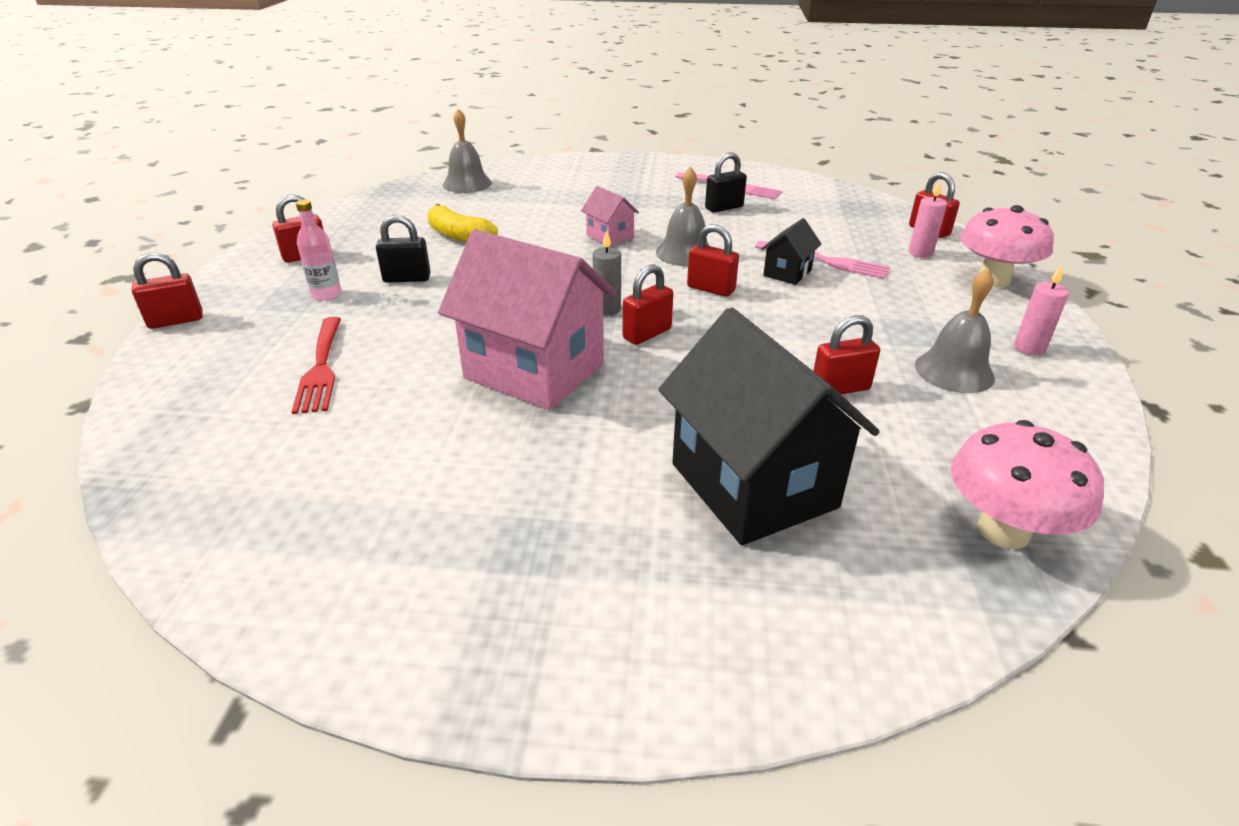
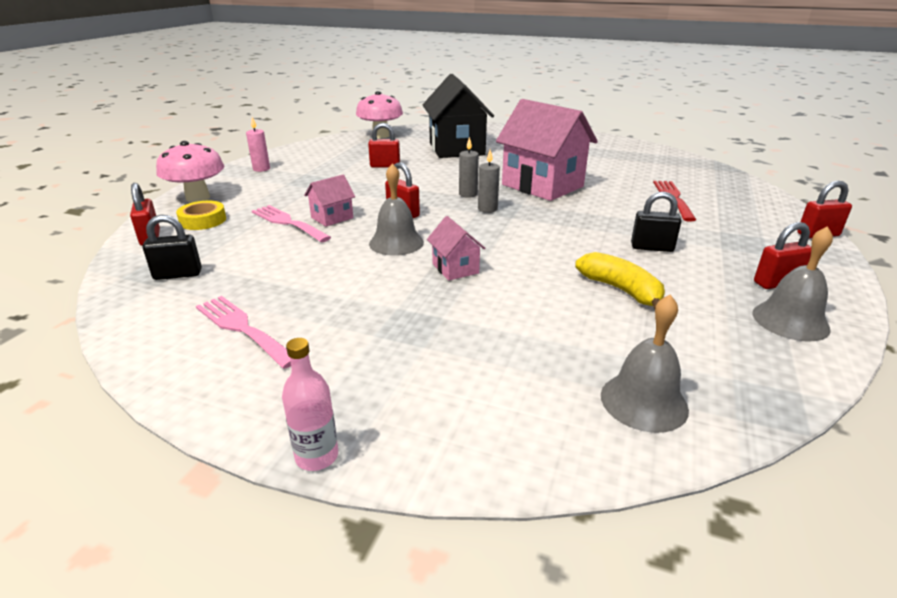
camera: 165 degrees left, 5 degrees down
(326, 294) = (714, 242): pink bottle -> pink bottle (317, 456)
(647, 334) = (468, 194): red padlock -> grey candle
(724, 208) = (299, 292): black padlock -> black padlock (178, 274)
(787, 273) = (332, 218): black house -> pink house
(920, 253) = (203, 220): pink candle -> yellow tape
(954, 371) = (318, 166): grey bell -> grey bell (790, 320)

